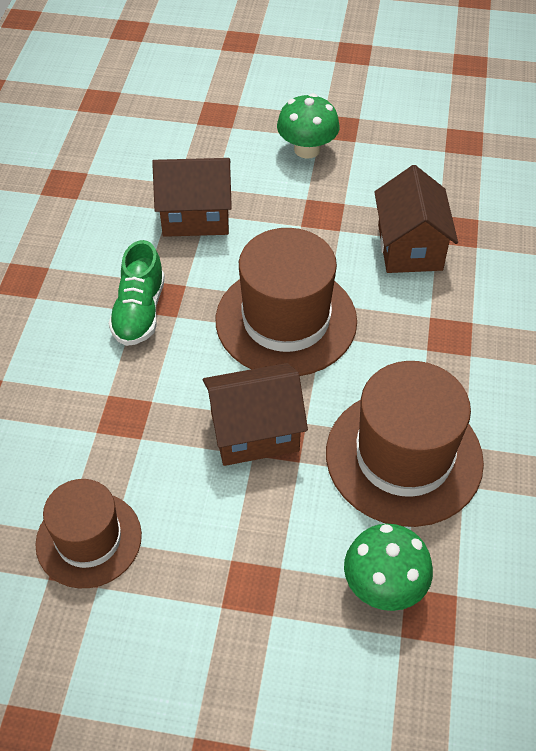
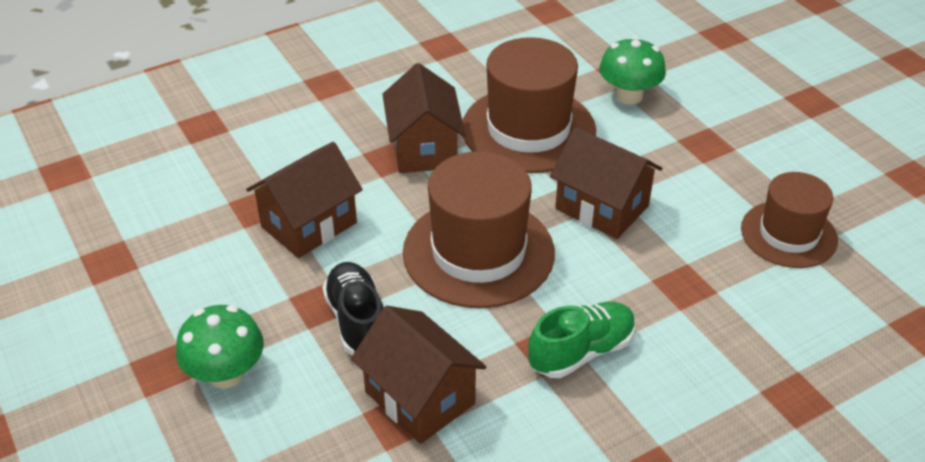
camera: 130 degrees left, 10 degrees down
(287, 222) = (357, 321): none -> black shoe
(442, 364) = (424, 149): none -> brown house

